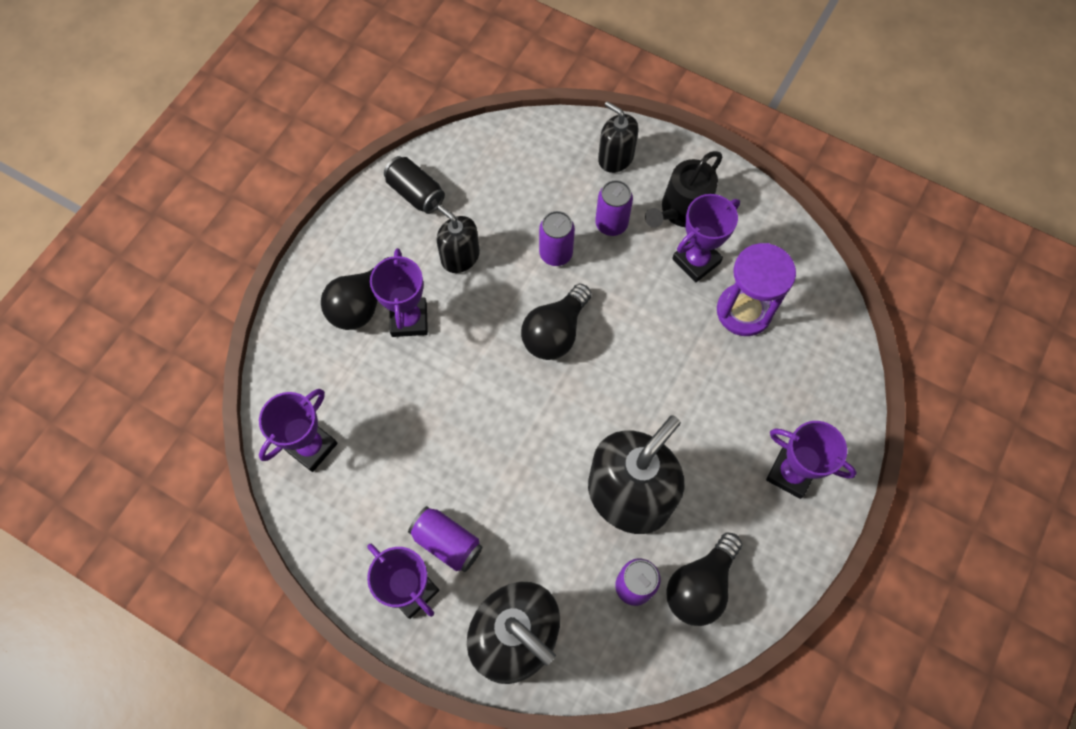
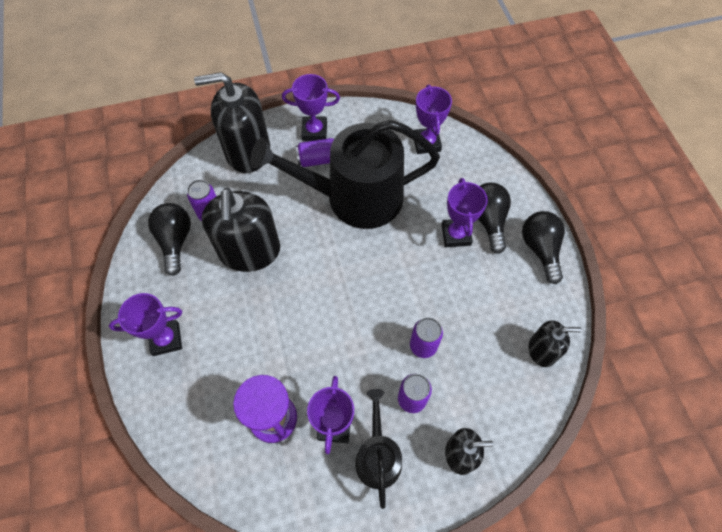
camera: 135 degrees right, 5 degrees down
(409, 319) = (456, 235): purple trophy -> purple trophy turned 45 degrees clockwise
(415, 193) = (543, 305): black can -> none
(460, 256) = (472, 292): black soap dispenser -> black soap dispenser (542, 350)
(460, 454) = (355, 197): none -> black watering can
(555, 332) = (373, 299): black light bulb -> black light bulb (540, 249)

